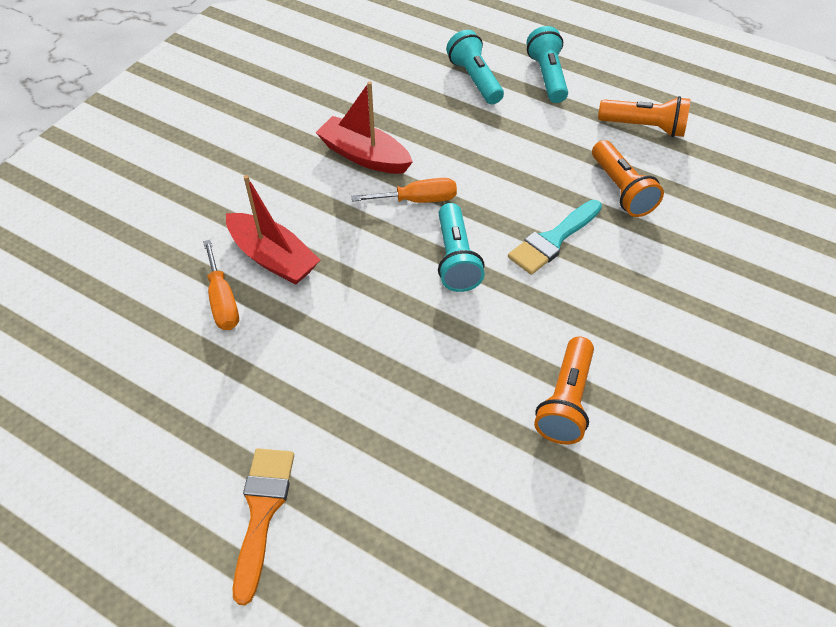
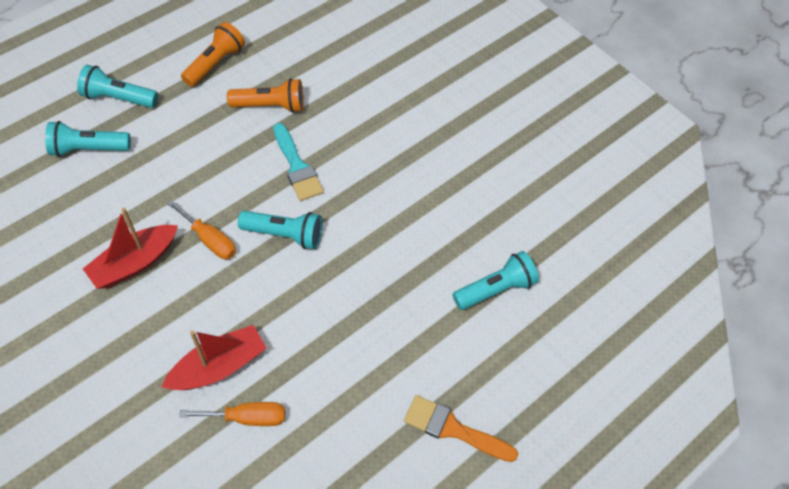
camera: 75 degrees left, 5 degrees up
(418, 200) = (210, 240): orange screwdriver -> orange screwdriver turned 120 degrees clockwise
(486, 509) = (495, 289): none -> turquoise flashlight
(565, 401) = (434, 215): orange flashlight -> none

